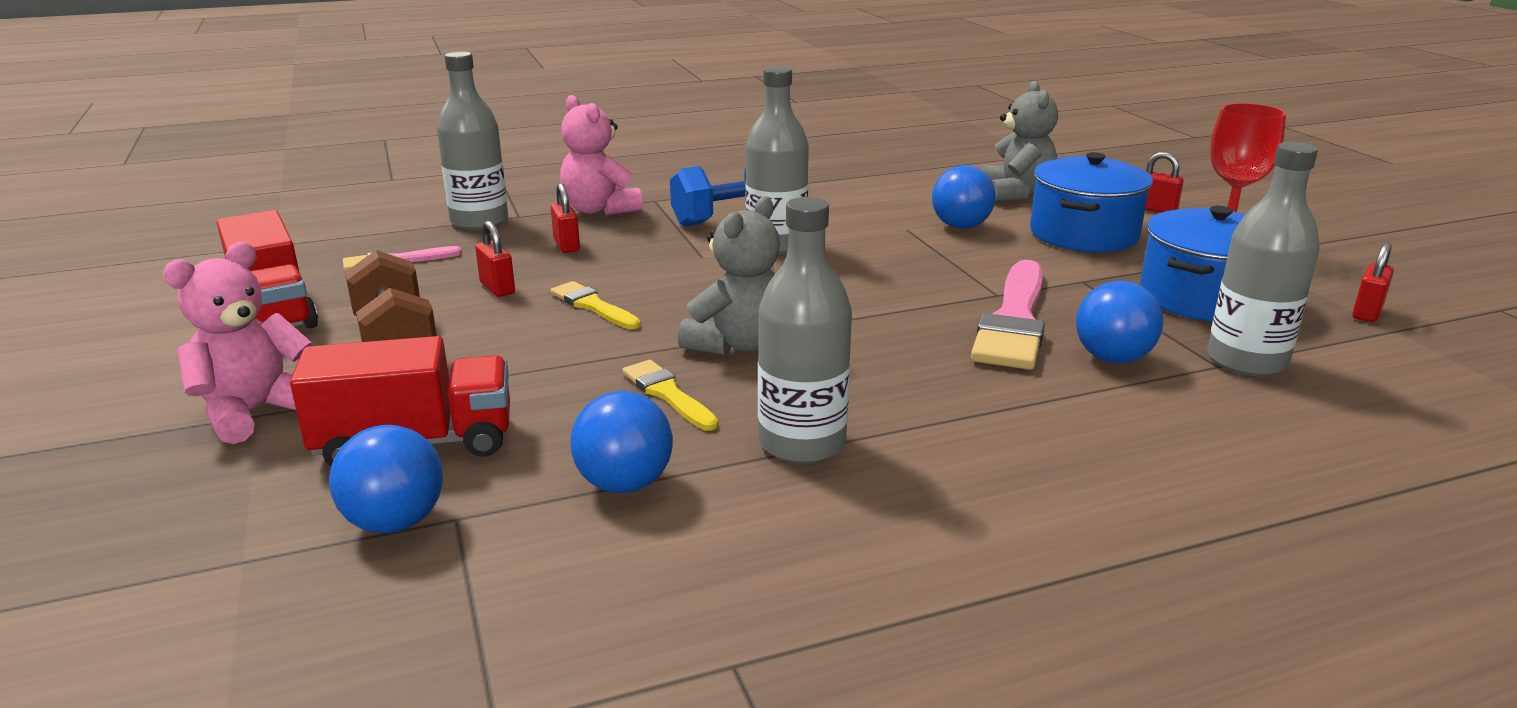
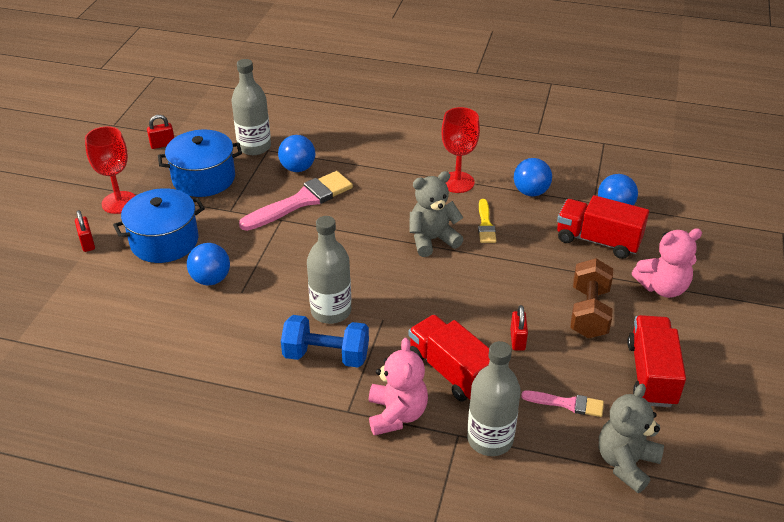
camera: 145 degrees left, 15 degrees up
(566, 245) = (451, 371): red padlock -> red truck
(593, 306) = (476, 299): yellow brush -> none
(802, 443) = (457, 182): grey bottle -> red goblet
(1016, 194) = (124, 297): grey teddy bear -> grey teddy bear (626, 463)

